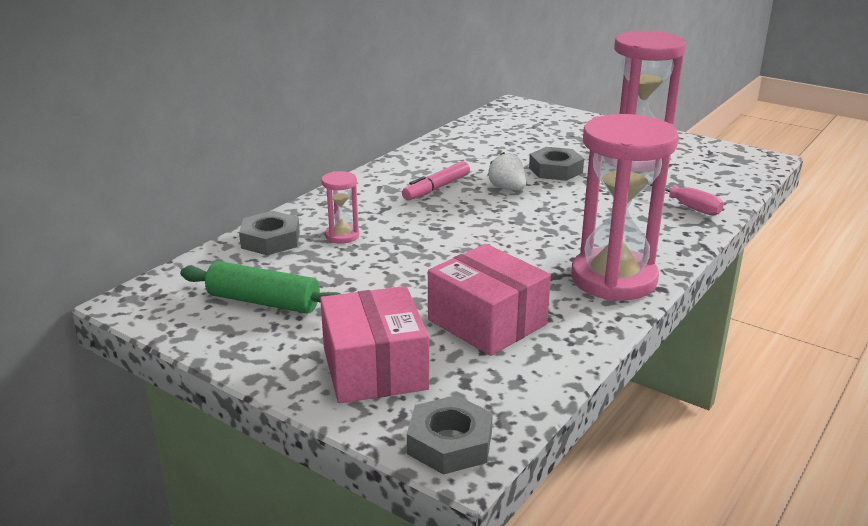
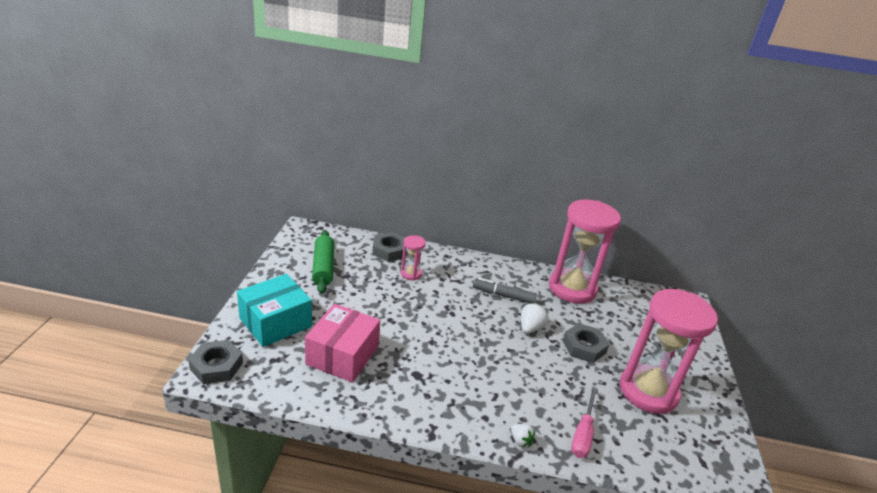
camera: 60 degrees right, 5 degrees up
(374, 368) = (275, 322): pink box -> turquoise box
(436, 188) = (503, 295): pink marker -> grey marker
(613, 279) = (429, 407): pink hourglass -> pink hourglass (572, 288)
(684, 239) = (520, 441): none -> white strawberry

